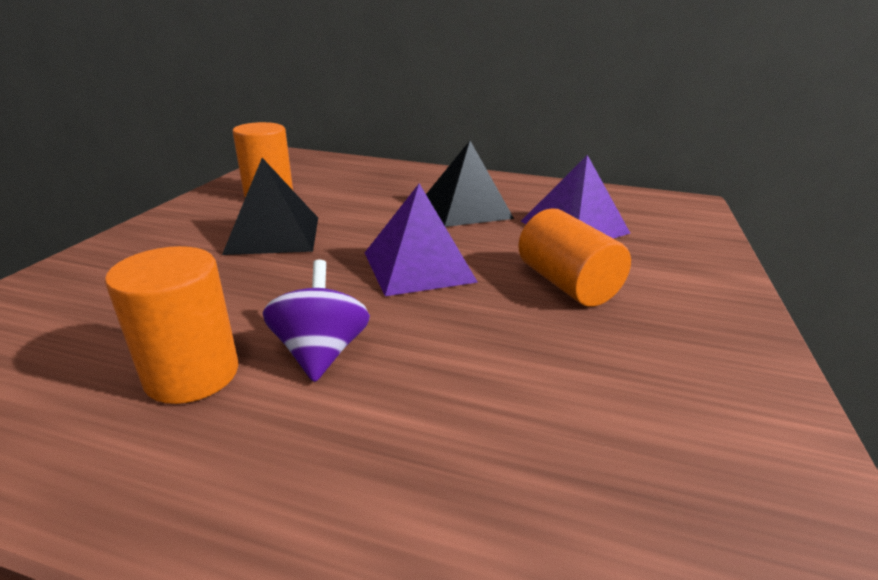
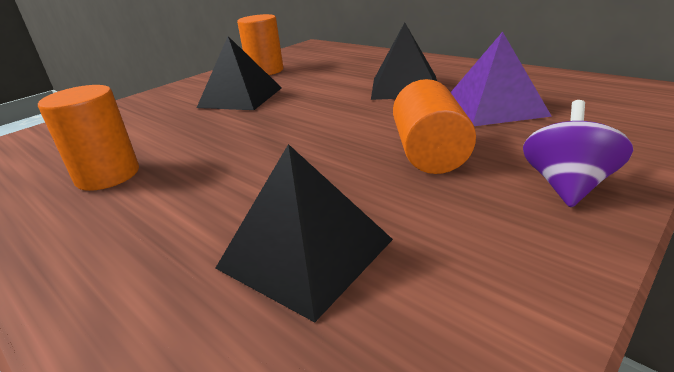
camera: 30 degrees right, 0 degrees up
(321, 352) = (189, 175): purple spinning top -> purple spinning top (567, 186)
(418, 267) = (316, 127): purple pyramid -> none
(562, 418) = (305, 253): none -> black pyramid

